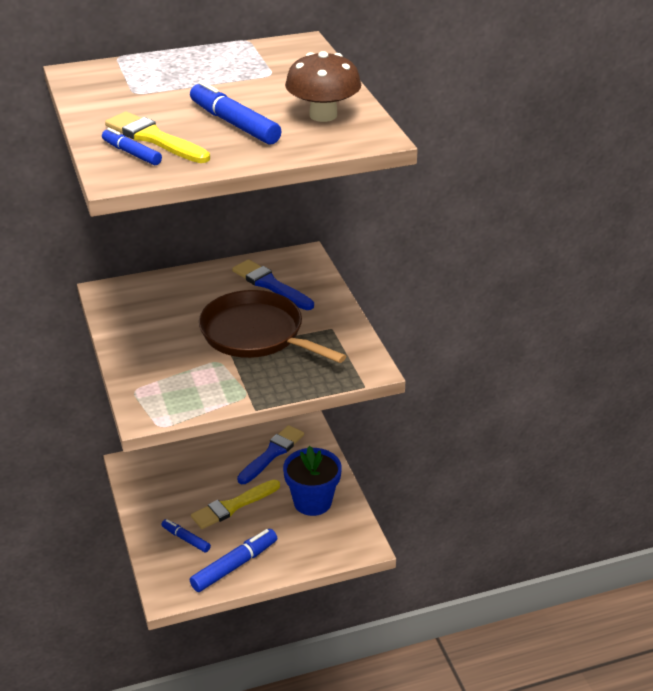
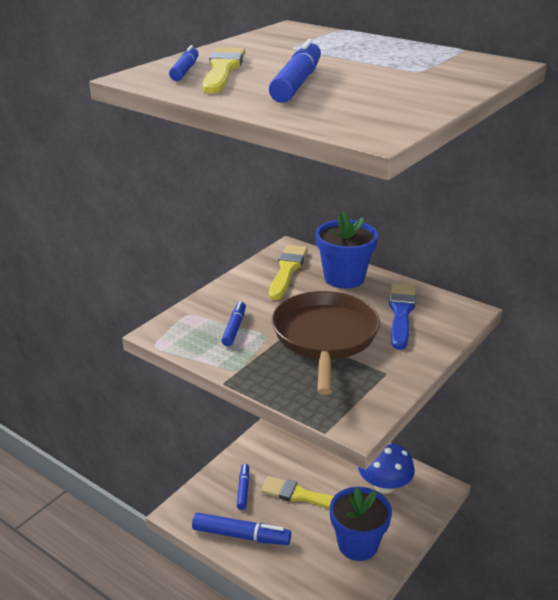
camera: 55 degrees right, 5 degrees down
(138, 308) = (287, 270): none -> yellow brush
(188, 286) = (344, 278): none -> blue flower pot
(188, 373) = (234, 328): none -> blue marker
(272, 453) = (384, 486): blue brush -> blue mushroom
(323, 115) = (377, 105): brown mushroom -> none

